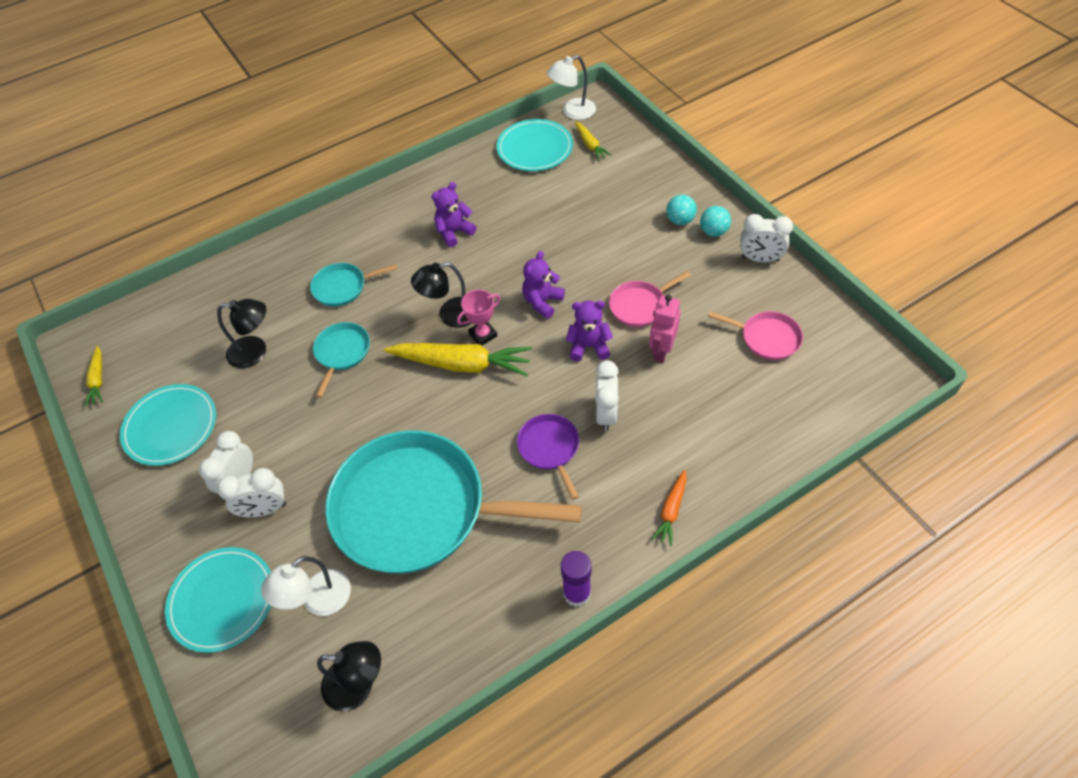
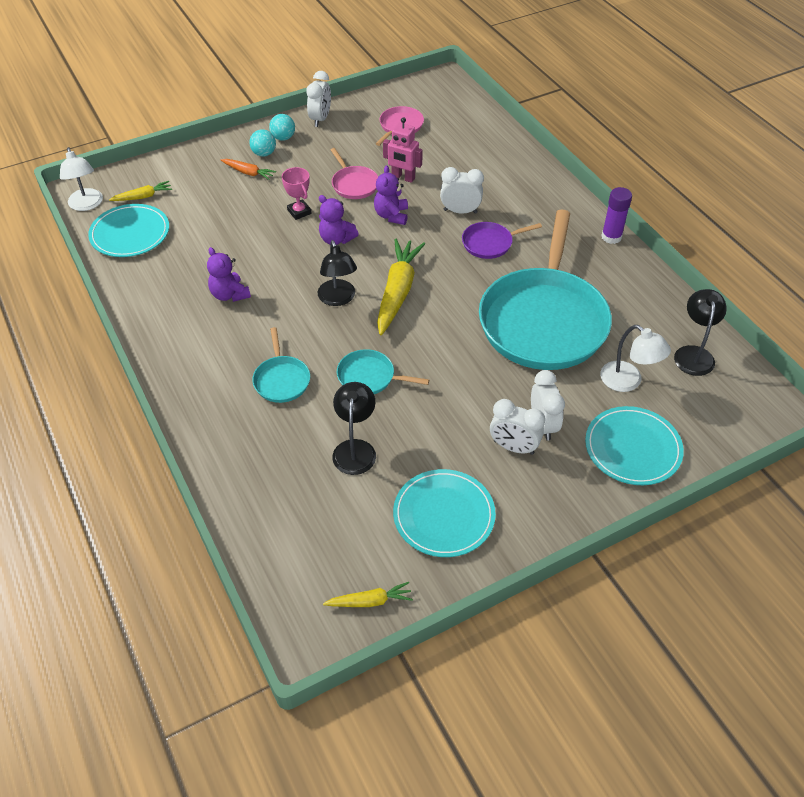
camera: 90 degrees left, 5 degrees down
(483, 335) = (366, 278): pink trophy -> pink trophy (299, 212)
(671, 510) = (545, 187): orange carrot -> orange carrot (248, 172)

